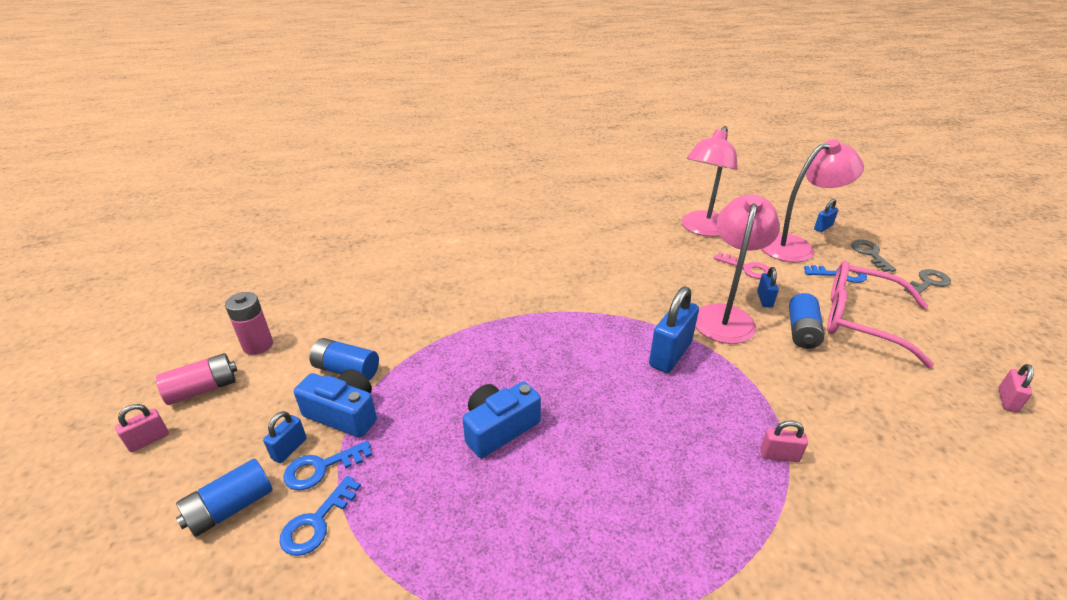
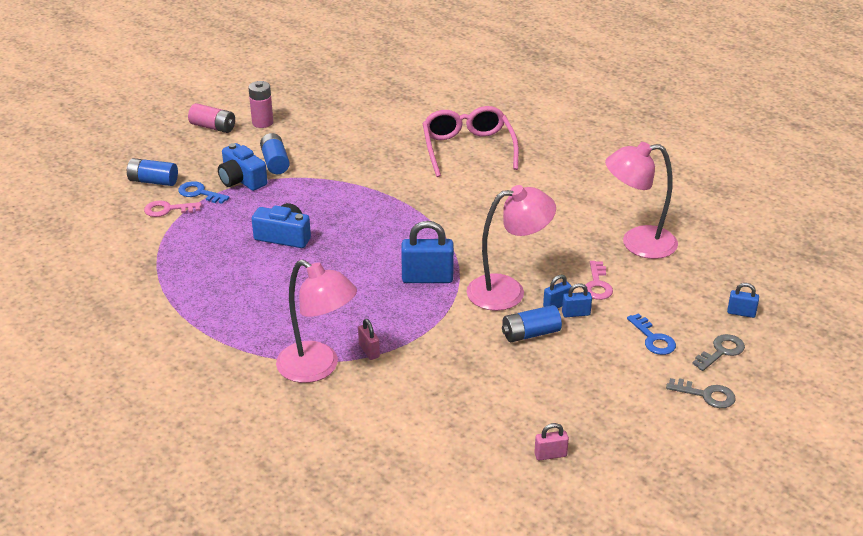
camera: 55 degrees right, 0 degrees up
(149, 440) = (167, 134): pink padlock -> none
(289, 449) = (201, 177): blue padlock -> blue padlock (576, 313)
(316, 522) = (168, 209): blue key -> pink key
(344, 413) = (242, 180): blue camera -> blue camera turned 150 degrees clockwise
(796, 246) = (676, 304): pink lamp -> pink lamp (318, 368)
(860, 320) = (585, 362): pink glasses -> pink glasses (468, 149)

